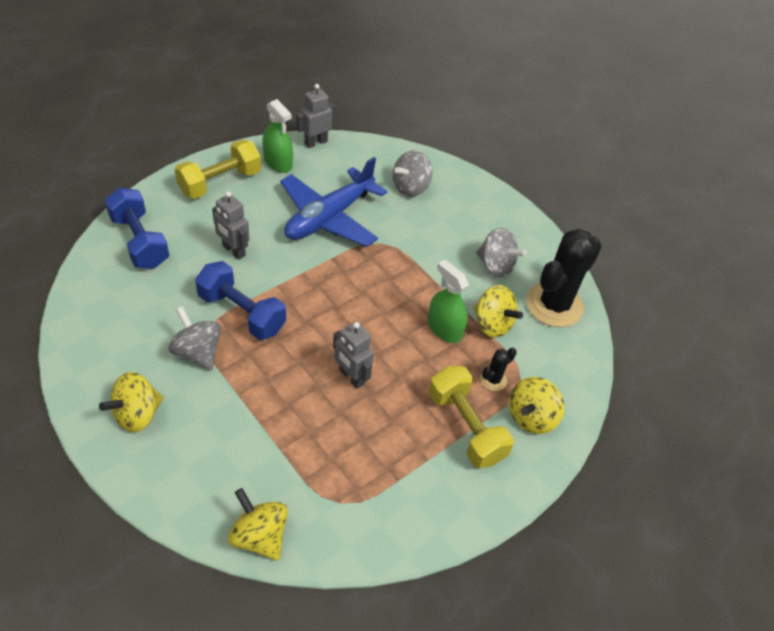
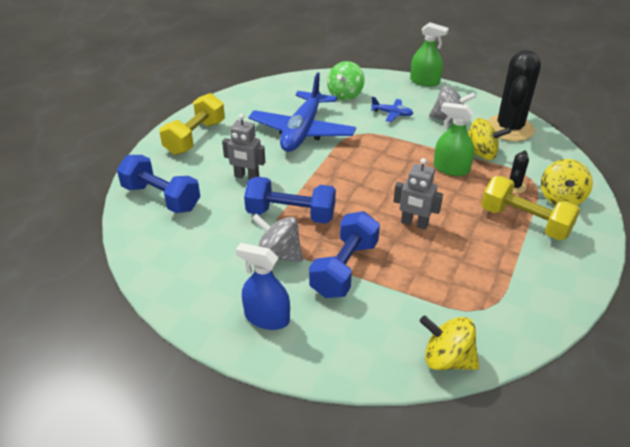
camera: 20 degrees left, 10 degrees down
(137, 414) = (267, 318): yellow spinning top -> blue spray bottle
(244, 396) = (344, 269): none -> blue dumbbell
(278, 163) = (231, 111): green spray bottle -> green spray bottle (424, 81)
(315, 142) = (249, 90): grey robot -> none
(410, 187) = (345, 95): grey spinning top -> green spinning top
(440, 233) = (392, 114): none -> blue plane

